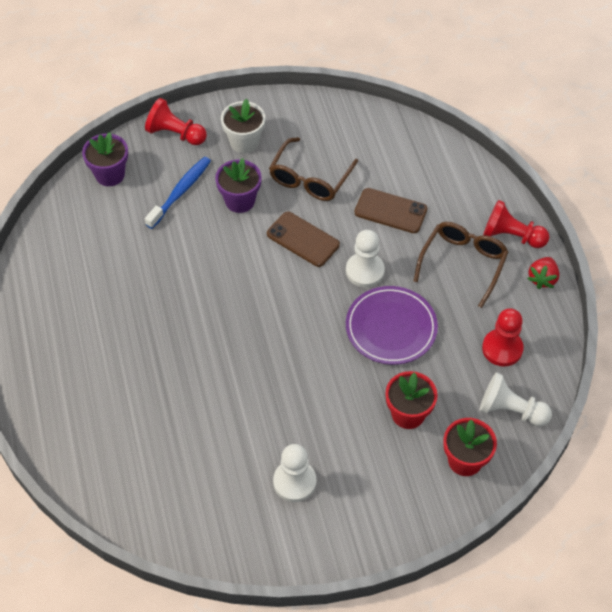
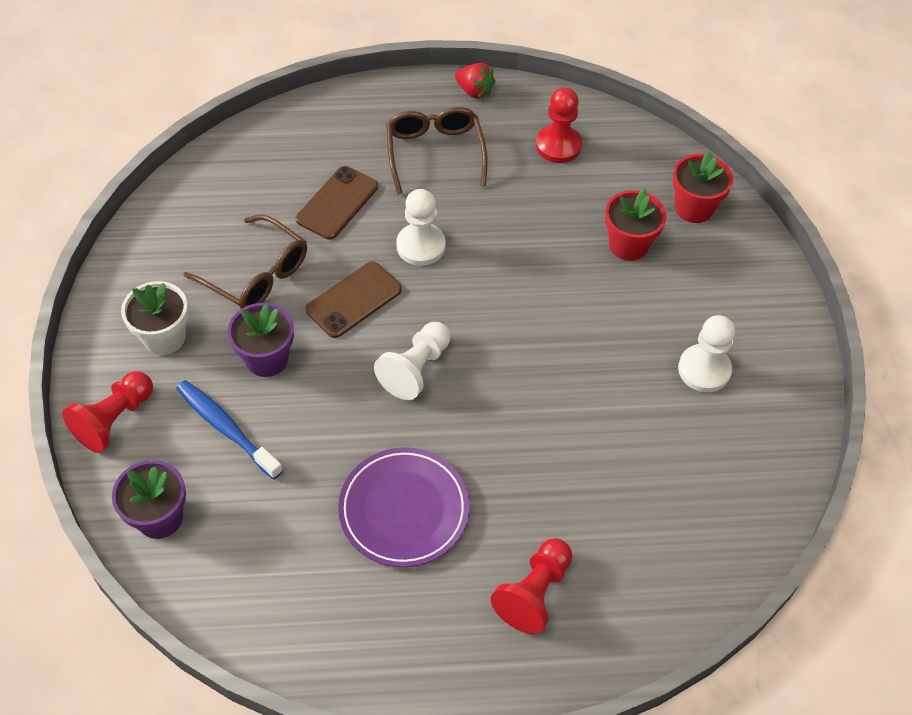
camera: 80 degrees left, 0 degrees up
(391, 328) = (509, 237): purple plate -> purple plate (404, 509)
(463, 263) = (435, 153): brown glasses -> brown glasses turned 45 degrees clockwise
(510, 410) = (637, 156): white pawn -> white pawn (416, 369)
(511, 236) = (408, 103): red pawn -> red pawn (534, 593)

